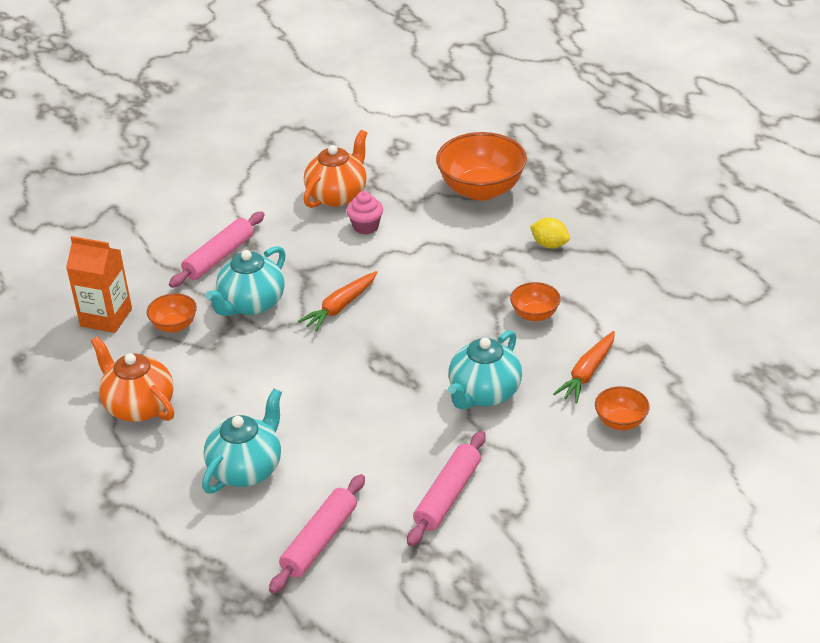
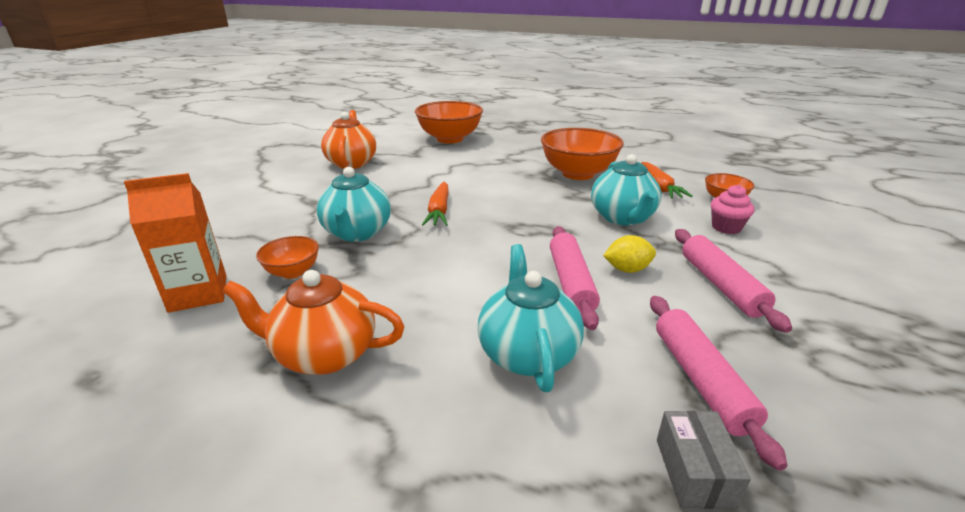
camera: 40 degrees left, 10 degrees down
(219, 257) = (288, 216): pink rolling pin -> pink rolling pin (571, 282)
(243, 574) = (694, 472): none -> grey box
(366, 227) = (396, 170): pink cupcake -> pink cupcake (726, 227)
(534, 314) = (578, 174): orange bowl -> orange bowl, size x1.98
(549, 244) = (530, 147): yellow lemon -> yellow lemon (627, 269)

